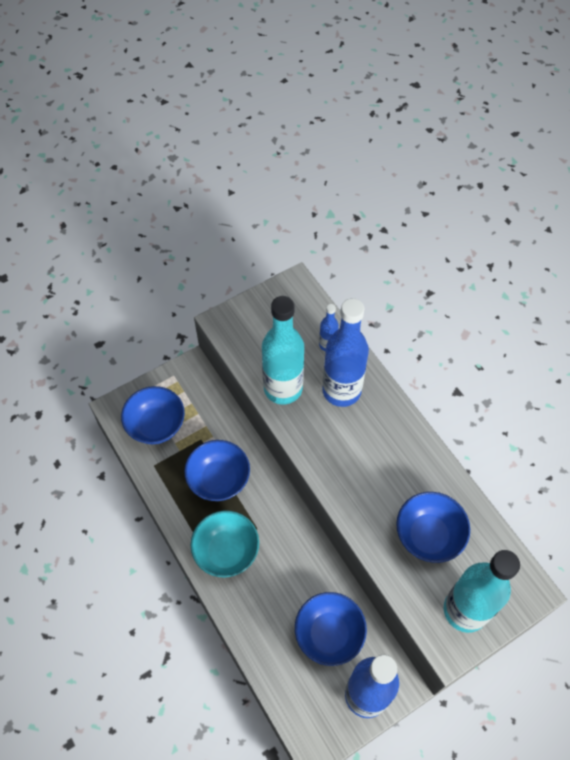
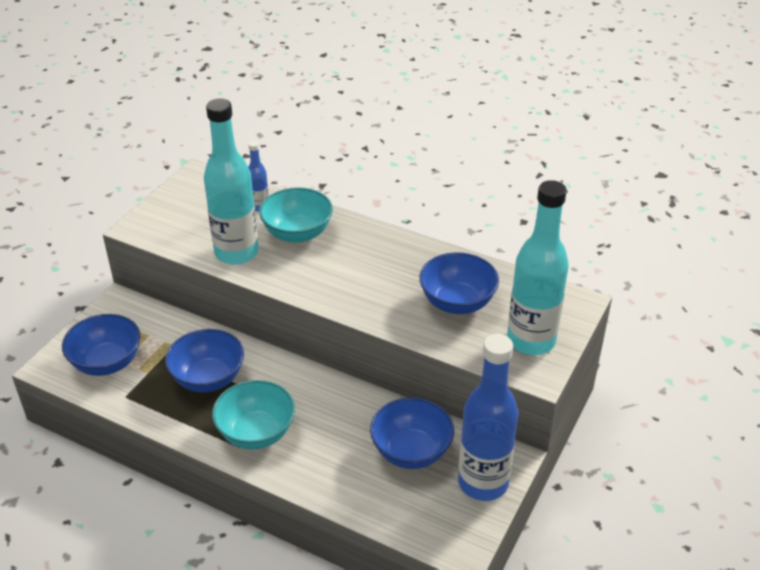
camera: 30 degrees left, 20 degrees down
(341, 391) = (297, 233): blue bottle -> turquoise bowl

